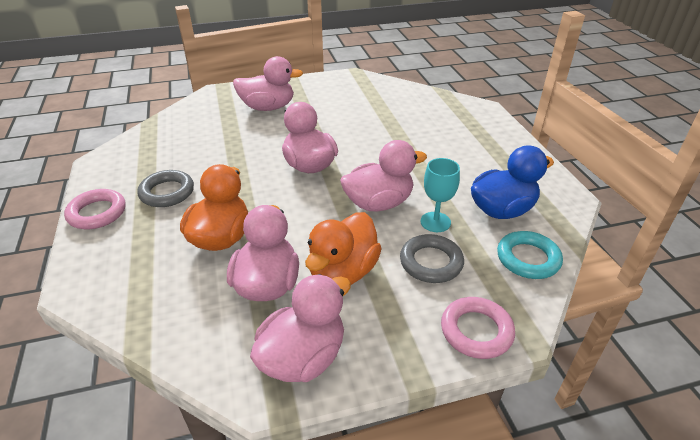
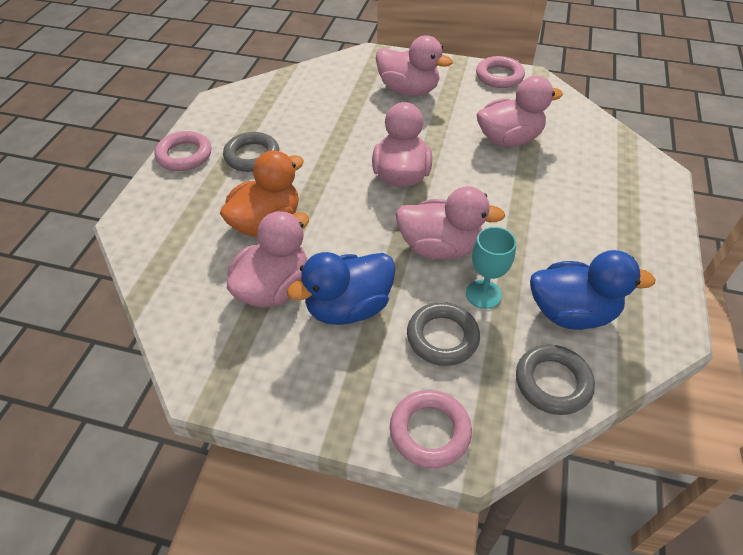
camera: 30 degrees right, 10 degrees up
(303, 357) = (254, 373): pink duck -> pink duck (509, 139)
(330, 81) = (499, 76): none -> pink ring
(343, 272) = (348, 307): orange duck -> blue duck
(528, 259) = (552, 382): turquoise ring -> grey ring

